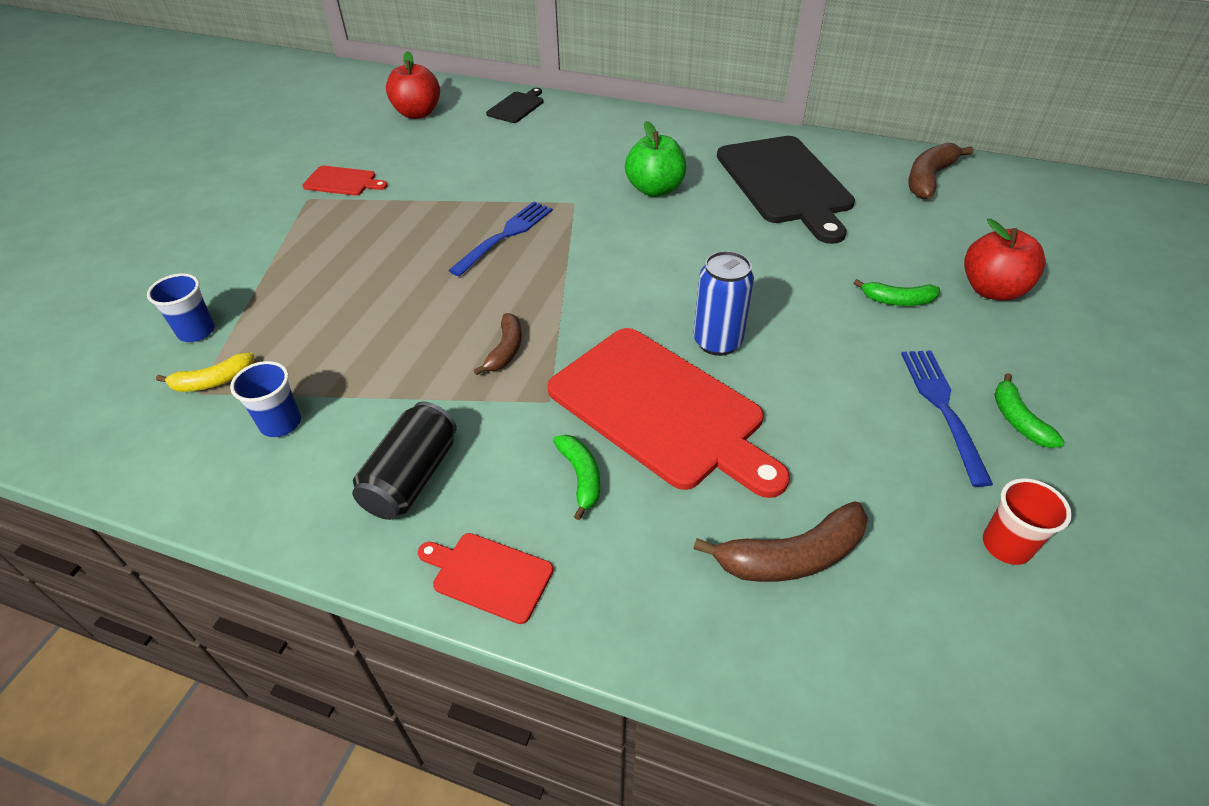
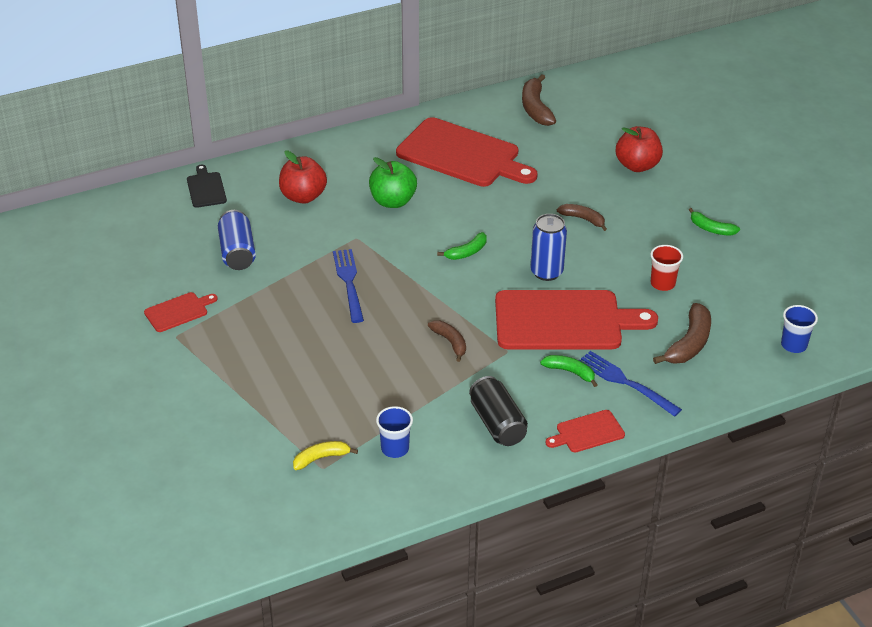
camera: 45 degrees left, 5 degrees down
(196, 331) = (261, 446): blue cup -> blue cup (793, 345)
(213, 381) = (321, 458): yellow banana -> yellow banana turned 135 degrees counterclockwise
(417, 113) = (139, 233): red apple -> red apple (303, 196)
(460, 162) = (237, 252): none -> blue can
(785, 183) = (462, 155): black cutting board -> red cutting board
(841, 310) = (583, 219): none -> brown banana
(897, 300) = (602, 197): green banana -> green banana (466, 252)
(942, 407) = (677, 242): blue fork -> blue fork (625, 382)
(1006, 545) = (756, 286): red cup -> red cup (662, 284)

